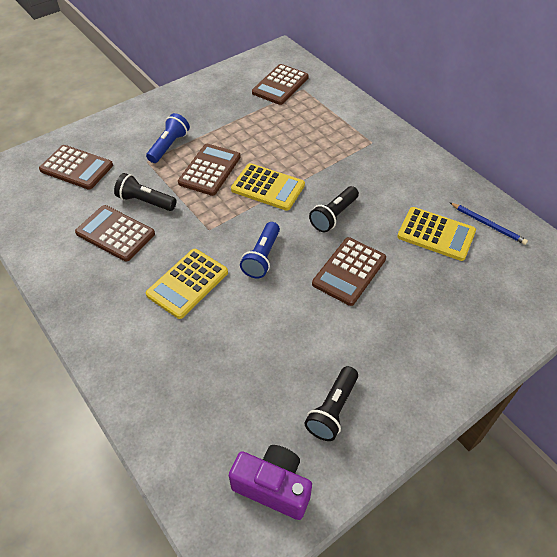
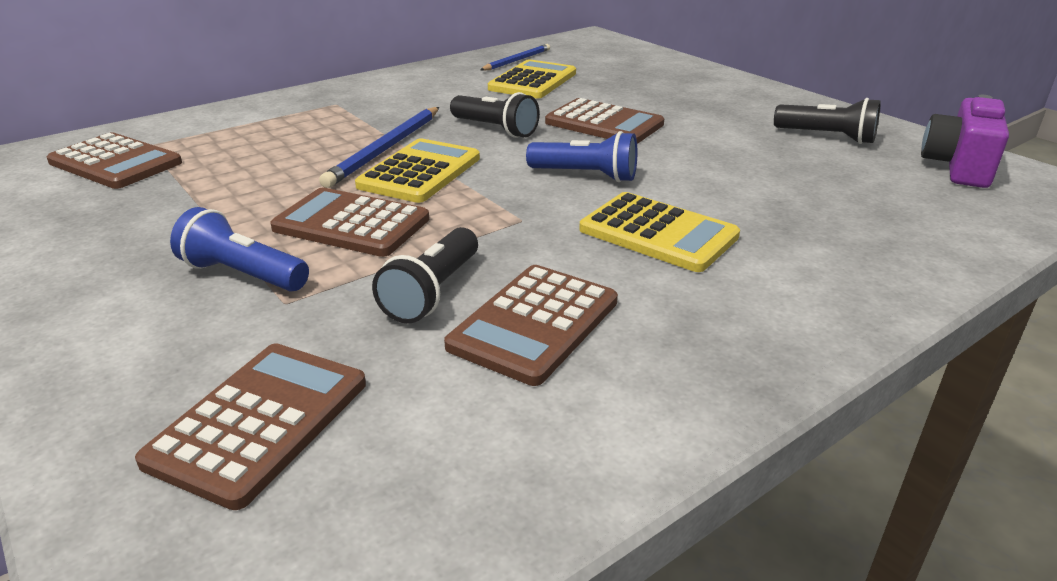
camera: 90 degrees left, 20 degrees down
(299, 171) = (385, 149): none -> blue pencil

